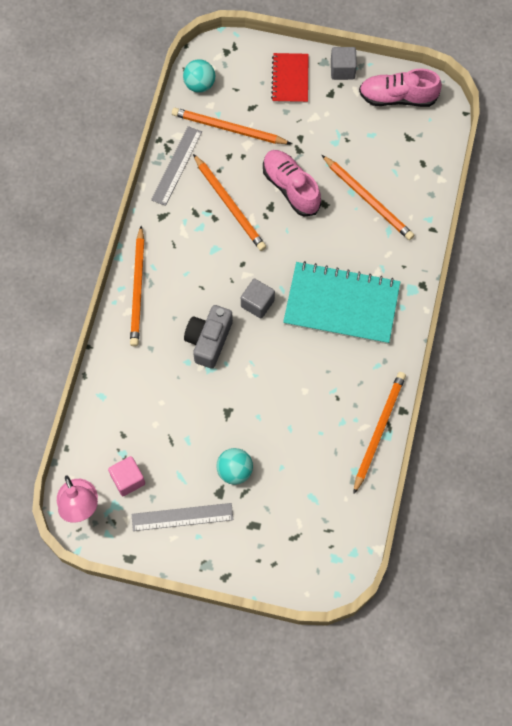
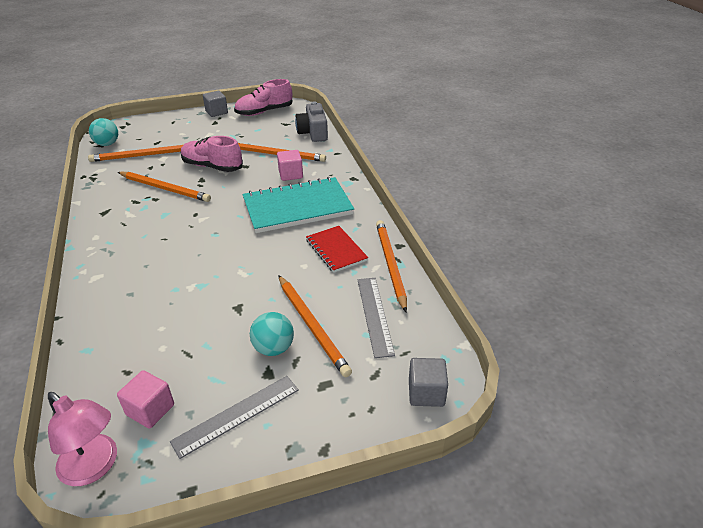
camera: 30 degrees left, 30 degrees down
(138, 288) = (98, 260): orange pencil -> orange pencil (312, 325)
(177, 165) = (106, 183): grey ruler -> grey ruler (375, 315)
(209, 340) = (189, 267): grey camera -> grey camera (313, 132)
(257, 303) = (223, 230): grey cube -> grey cube (426, 393)
(290, 79) = (180, 124): red notebook -> red notebook (336, 250)
(363, 245) = (290, 174): none -> pink cube

